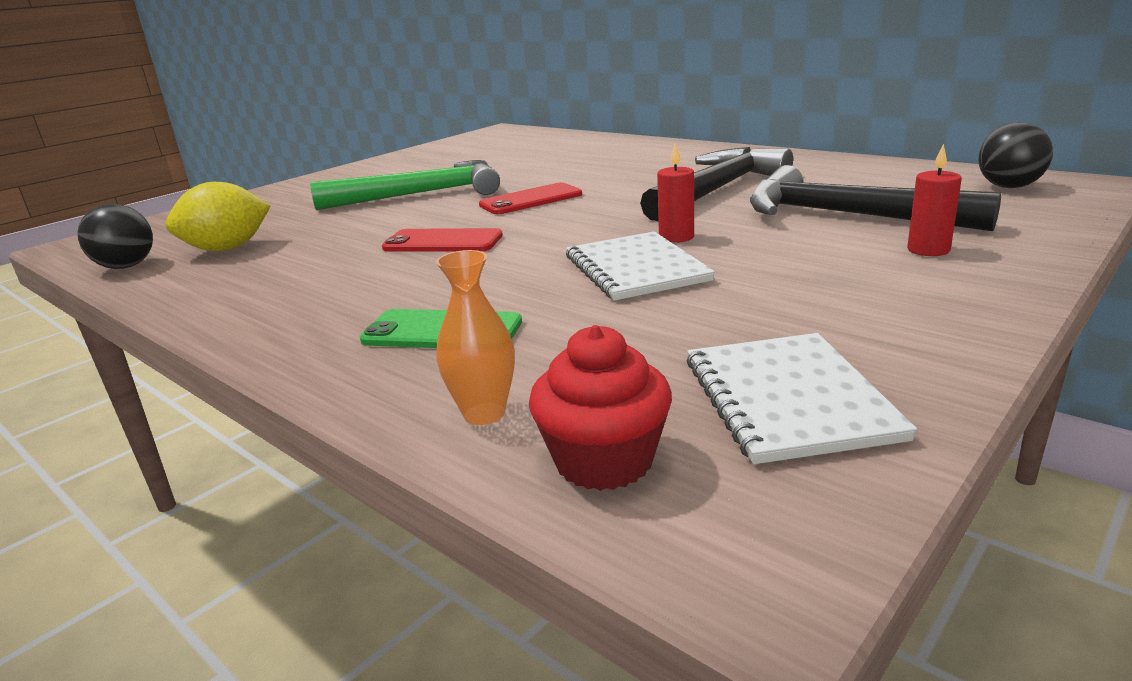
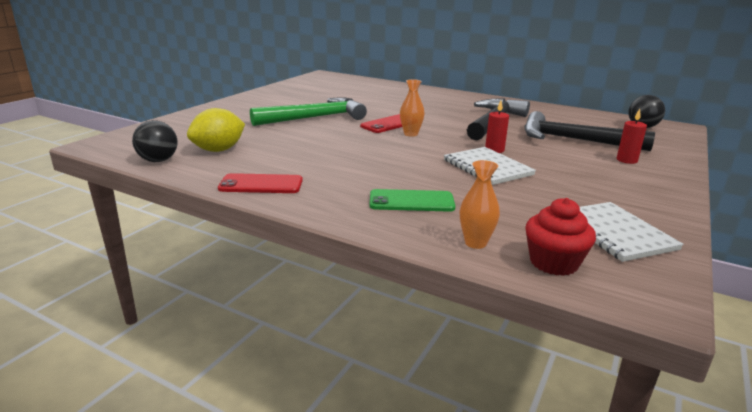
camera: 15 degrees left, 0 degrees up
(443, 242) = (360, 149): red phone -> red phone (261, 184)
(551, 214) = (411, 134): none -> orange vase

